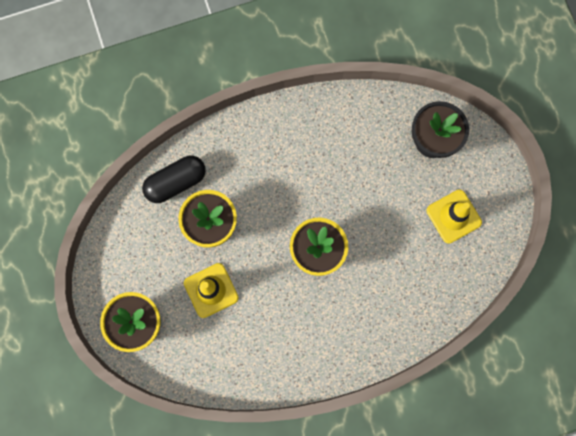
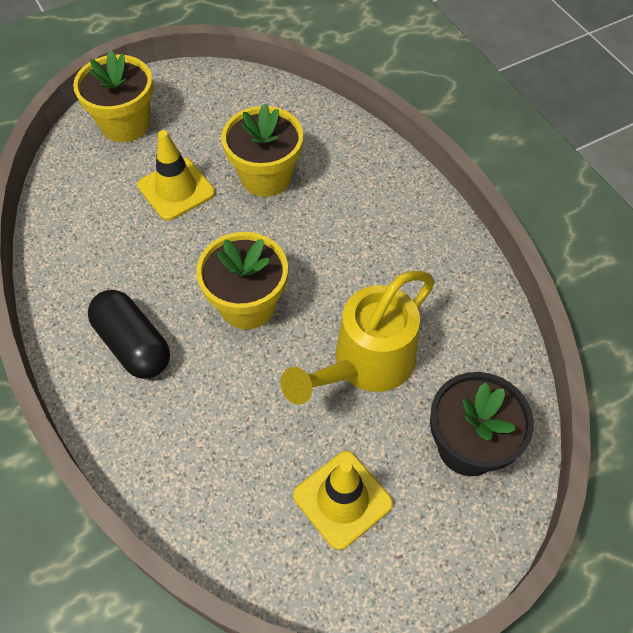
camera: 80 degrees right, 20 degrees down
(176, 182) = (317, 132): black capsule -> black capsule (133, 344)
(371, 186) = (365, 364): none -> yellow watering can

